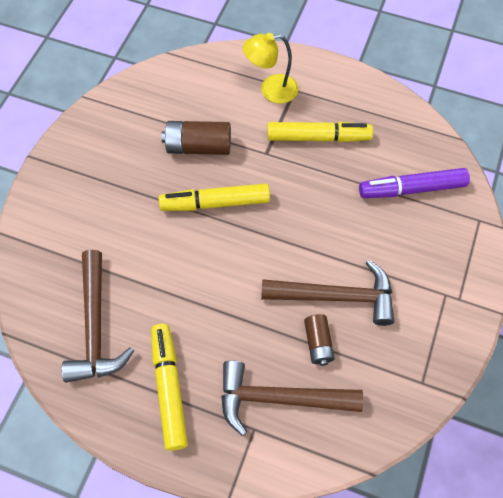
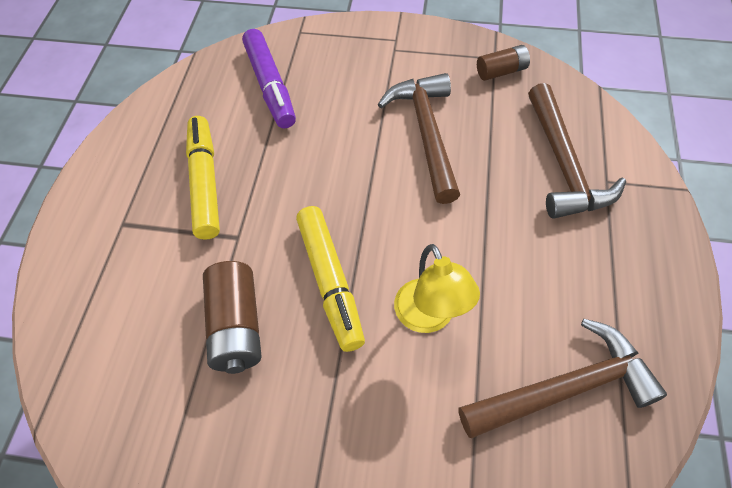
camera: 100 degrees left, 5 degrees down
(169, 388) = (604, 274): yellow marker -> none
(271, 90) = (123, 252): yellow lamp -> yellow lamp (429, 317)
(318, 343) = (487, 141): brown battery -> brown battery (501, 71)

